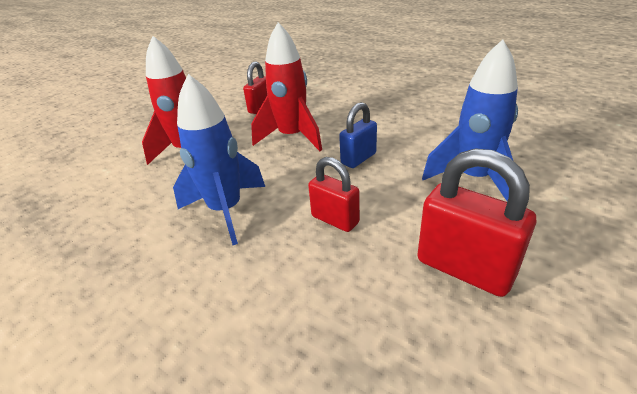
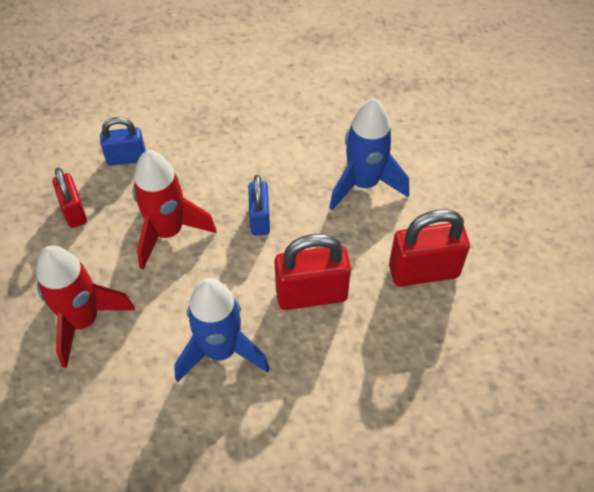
camera: 50 degrees left, 20 degrees up
(320, 100) = (126, 158): none -> blue padlock
(335, 219) = (311, 294): red padlock -> red padlock, size x1.59

